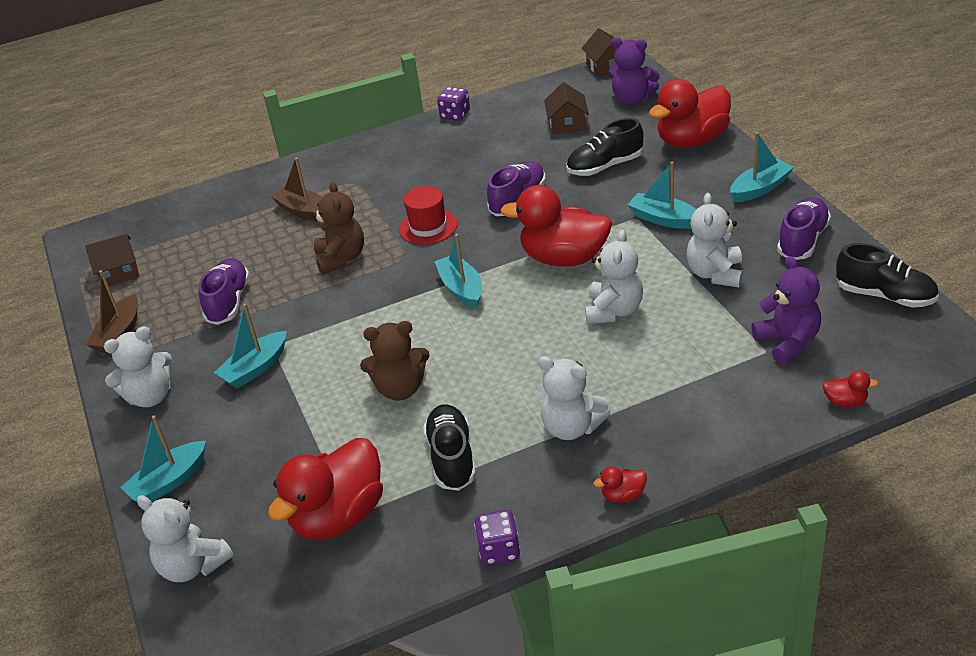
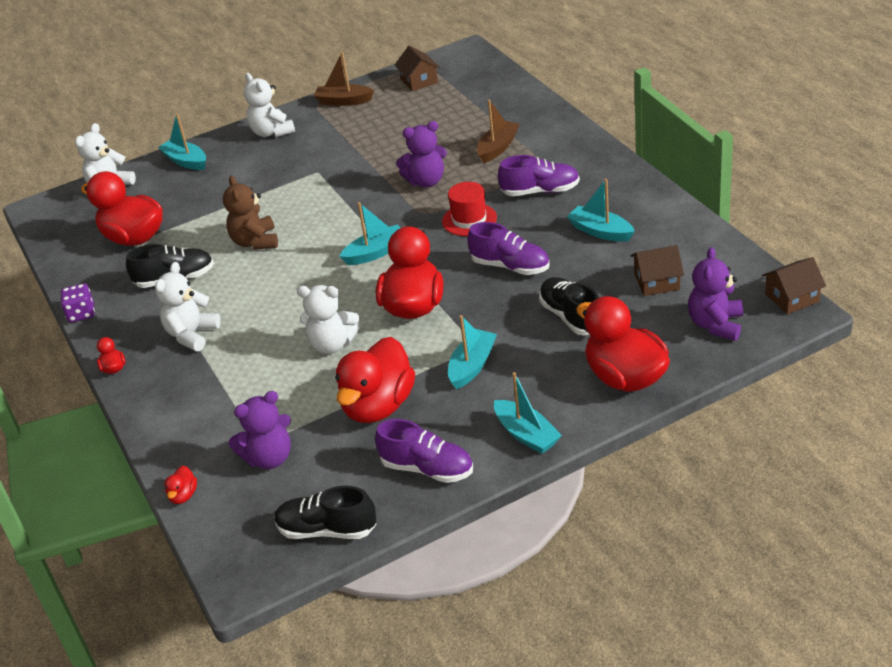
camera: 85 degrees right, 0 degrees up
(228, 302) = (374, 139): purple shoe -> purple shoe (540, 191)
(255, 368) = (293, 170): turquoise boat -> turquoise boat (600, 231)
(341, 258) = (426, 181): brown teddy bear -> purple teddy bear
(455, 115) = (670, 204): purple dice -> none
(715, 274) = (378, 406): white teddy bear -> red duck
(885, 296) = (327, 530): black shoe -> black shoe turned 75 degrees clockwise

